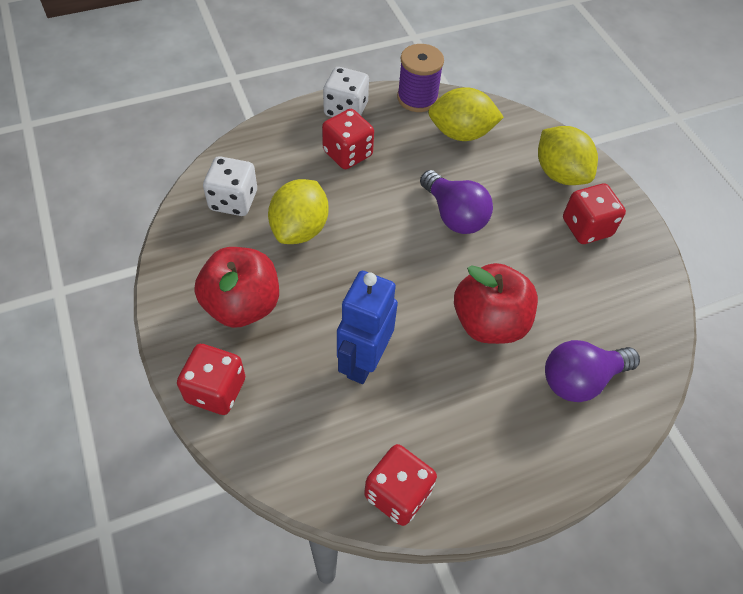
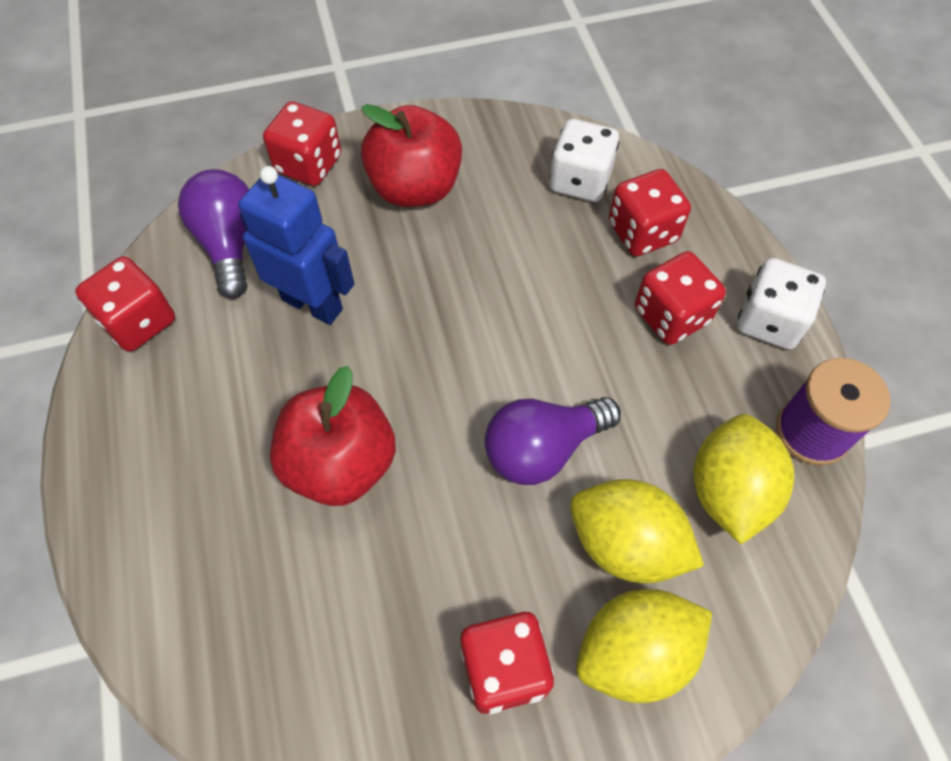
camera: 100 degrees right, 5 degrees up
(280, 166) = (642, 232): none -> red dice
(300, 229) = (528, 249): yellow lemon -> yellow lemon (625, 544)
(580, 379) = (222, 573): purple light bulb -> purple light bulb (229, 244)

